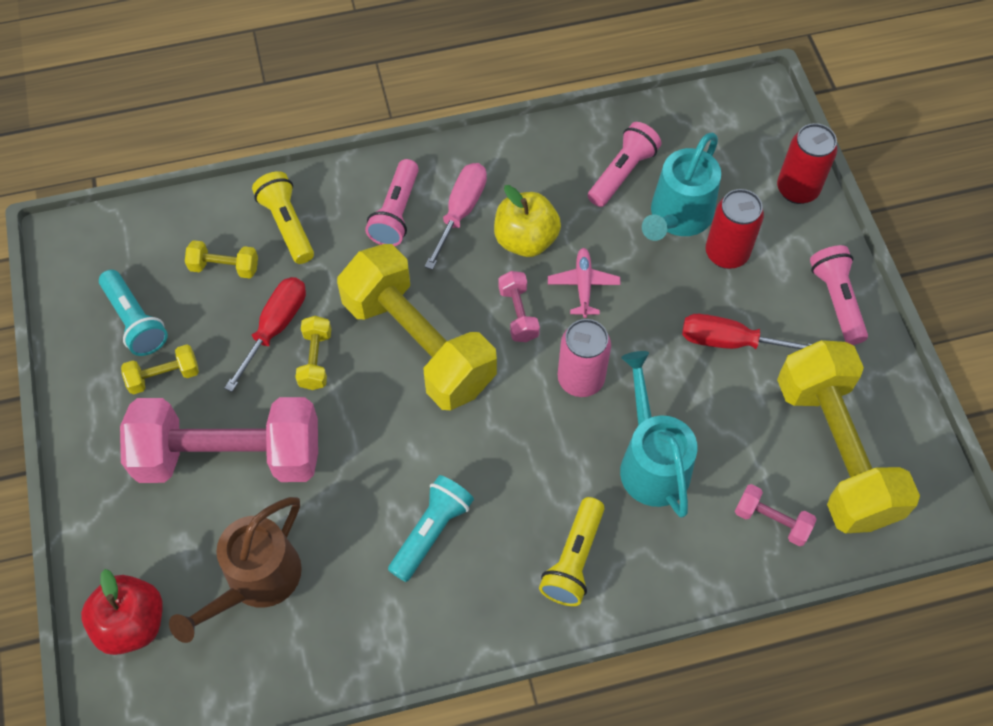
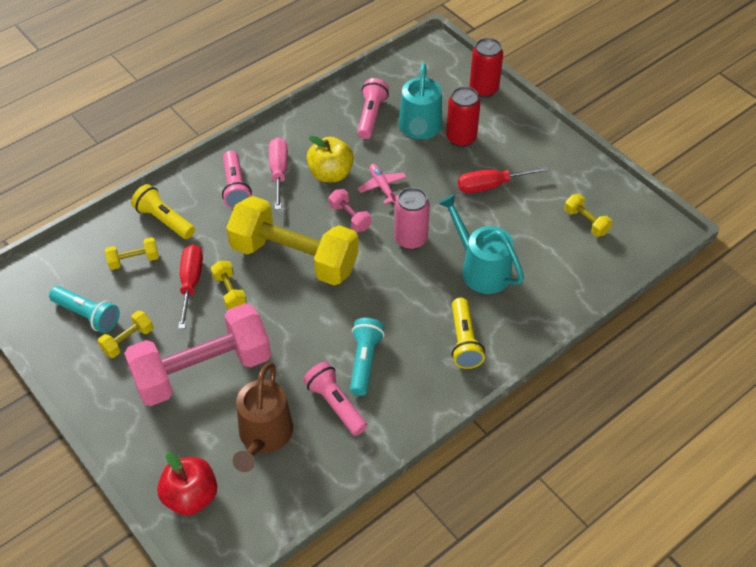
camera: 25 degrees left, 10 degrees down
(771, 520) = (570, 273): pink dumbbell -> none
(835, 451) = (586, 222): yellow dumbbell -> yellow dumbbell, size x0.40
(836, 300) = (541, 141): pink flashlight -> pink flashlight (335, 404)

